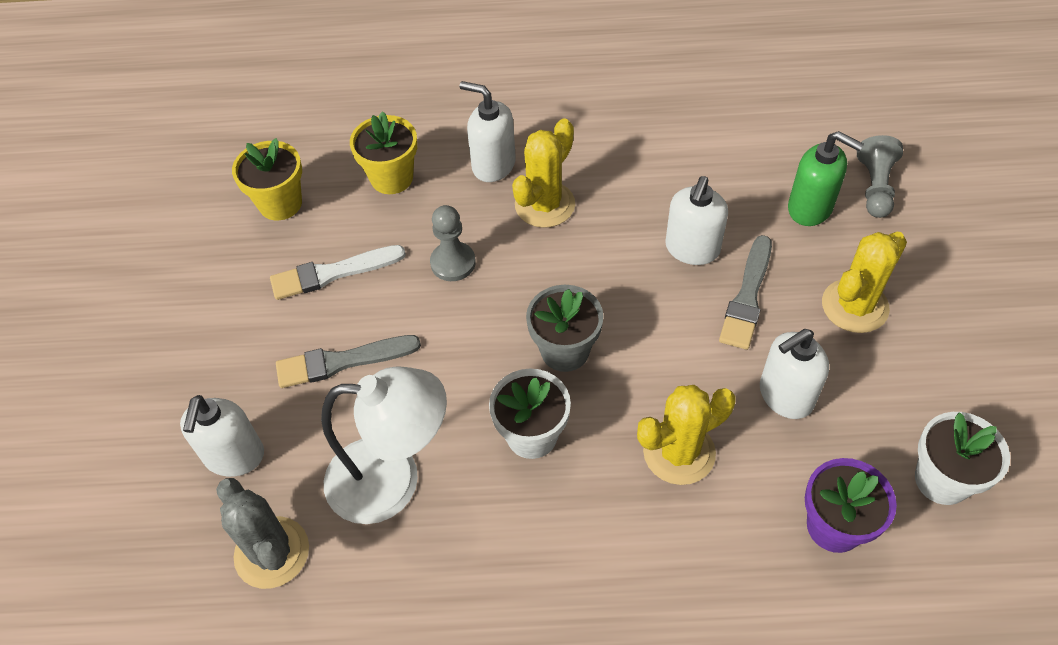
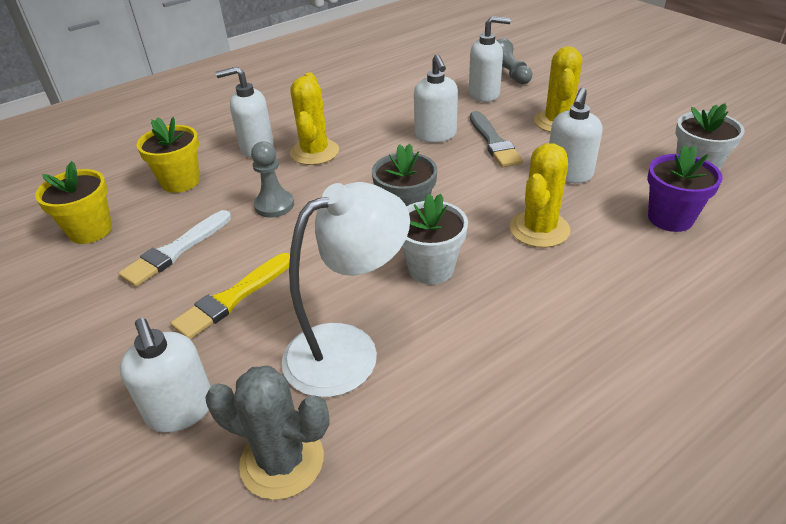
camera: 35 degrees left, 15 degrees down
(342, 362) = (232, 298): grey brush -> yellow brush
(810, 208) = (484, 94): green soap dispenser -> white soap dispenser

